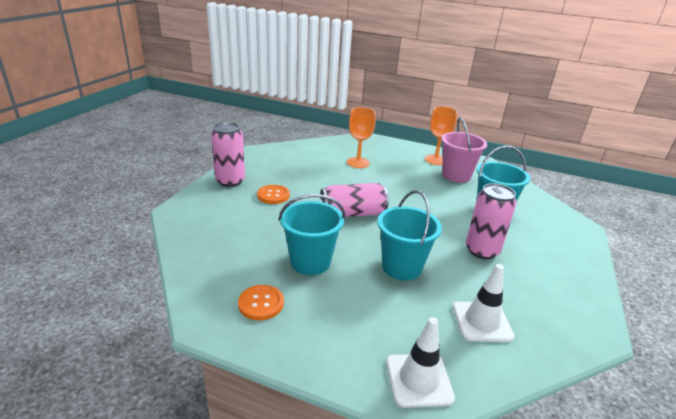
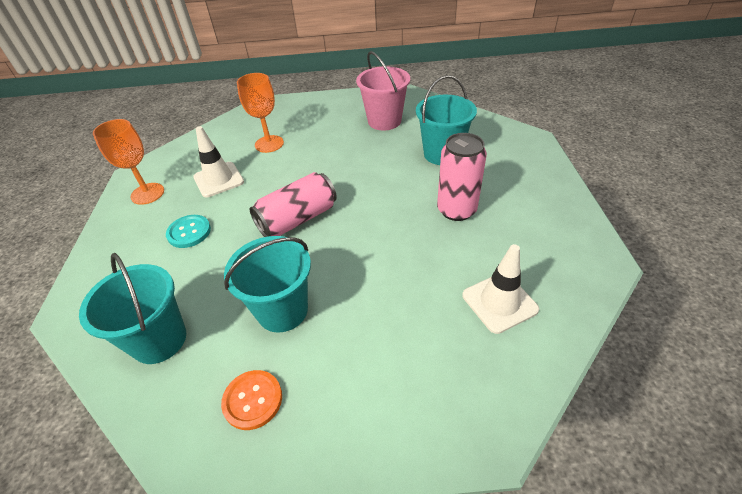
camera: 20 degrees left, 15 degrees up
(230, 181) = (121, 233): pink can -> none
(273, 195) = (189, 232): orange button -> turquoise button
(401, 267) = (387, 269): turquoise bucket -> turquoise bucket (159, 340)
(419, 380) = (476, 411): white traffic cone -> white traffic cone (218, 179)
(435, 160) = (353, 108): orange goblet -> orange goblet (147, 193)

